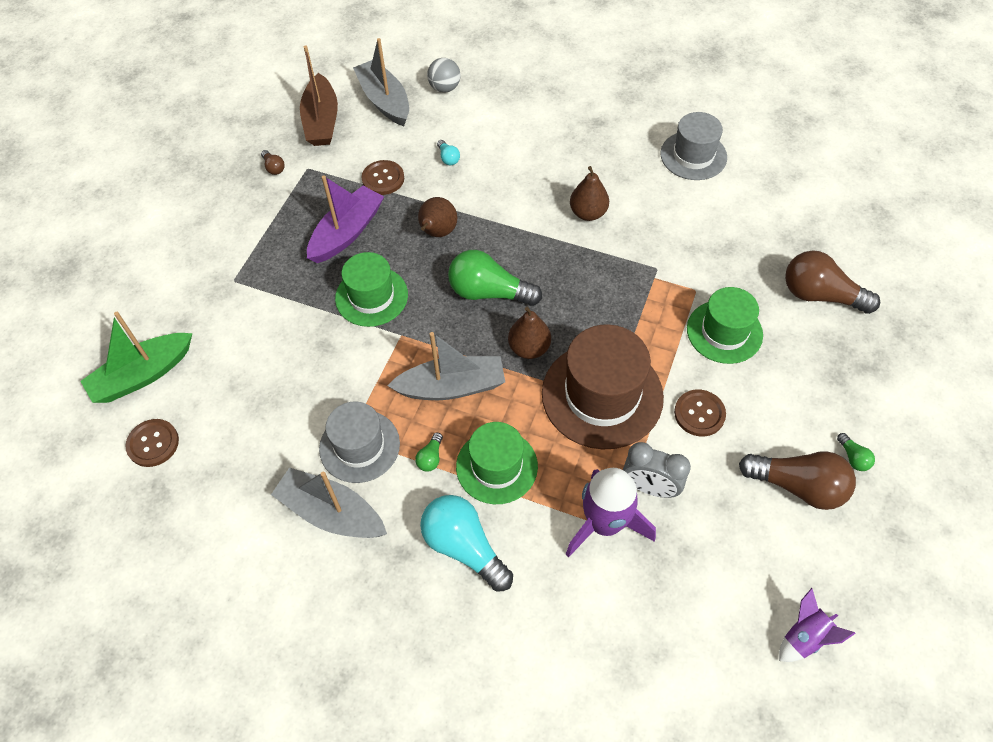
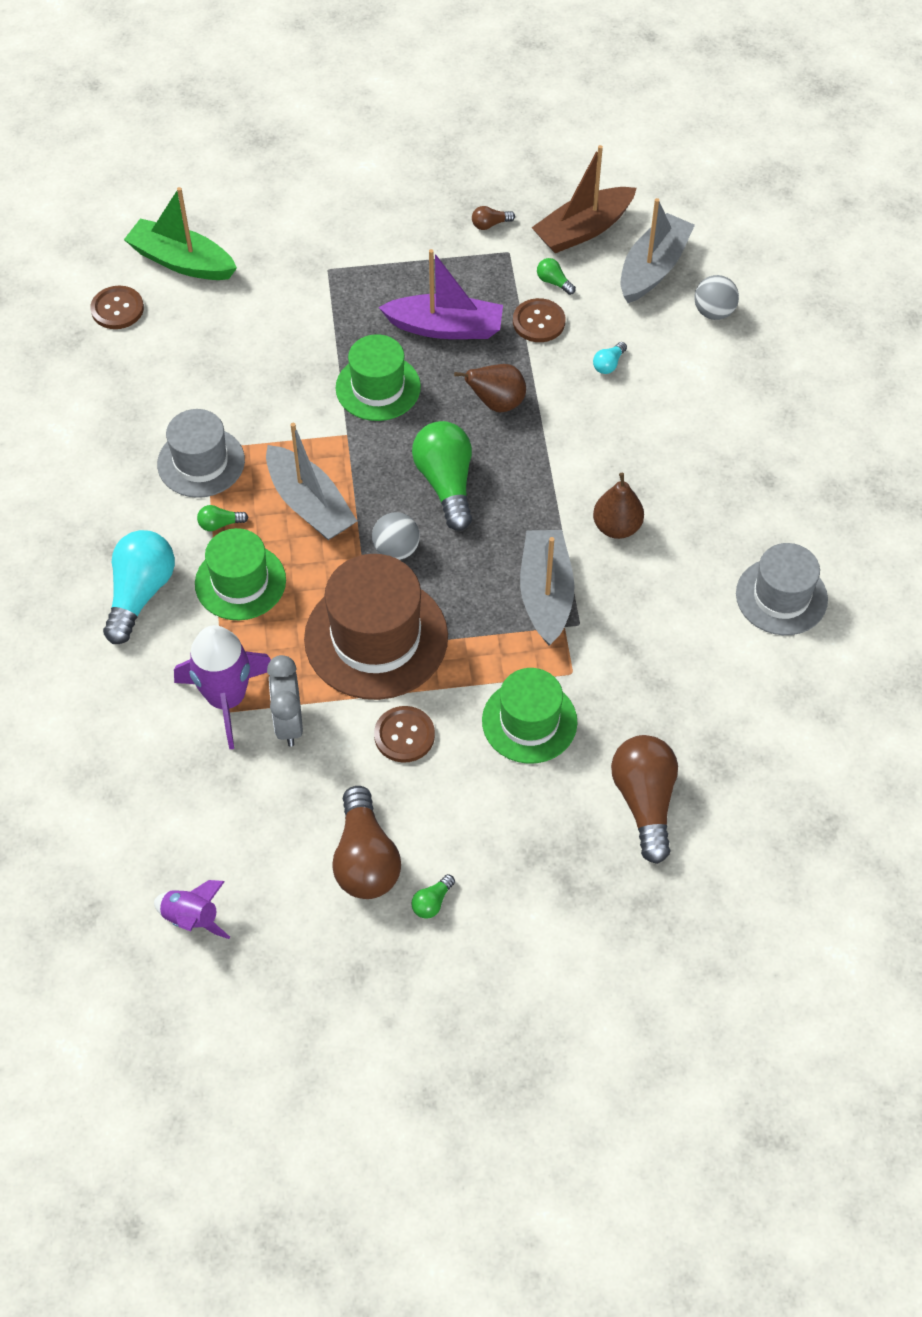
camera: 60 degrees right, 0 degrees up
(274, 167) = (490, 224): brown light bulb -> brown light bulb turned 45 degrees clockwise
(331, 513) = (120, 475): grey boat -> grey boat (546, 594)
(354, 156) = (554, 282): none -> green light bulb
(529, 348) = (396, 549): brown pear -> grey ball

